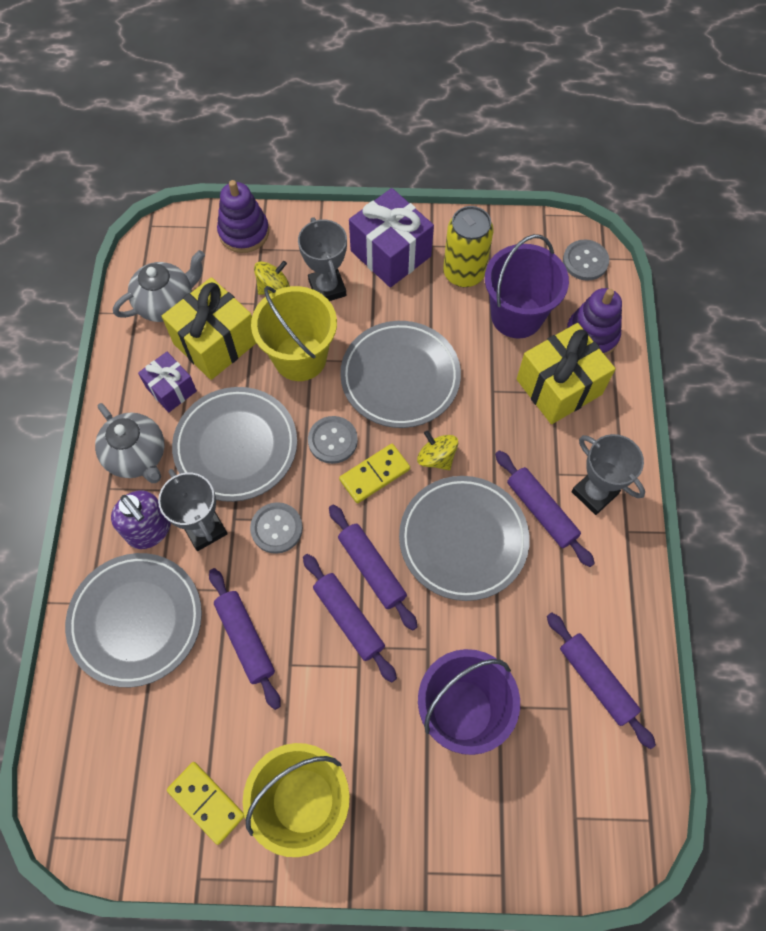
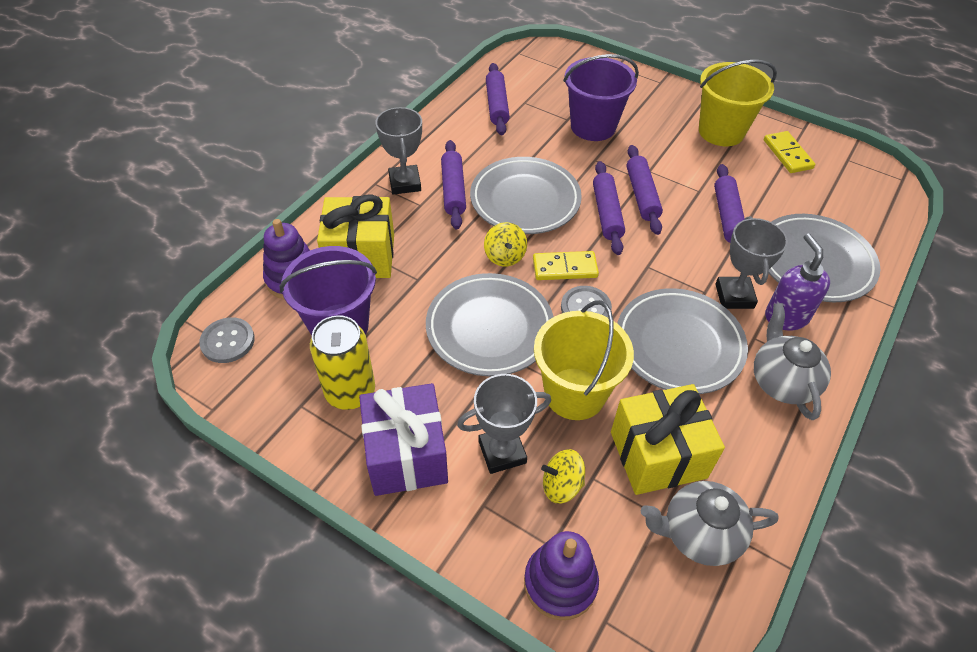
camera: 150 degrees left, 15 degrees down
(171, 389) = (726, 429): purple gift -> none
(276, 528) = (670, 269): grey button -> none
(327, 288) = (502, 452): grey trophy -> grey trophy turned 60 degrees clockwise

